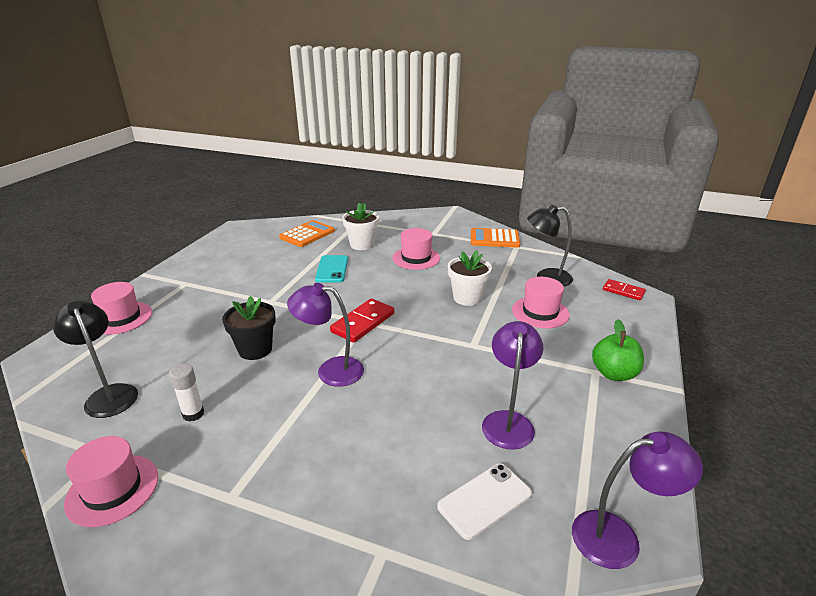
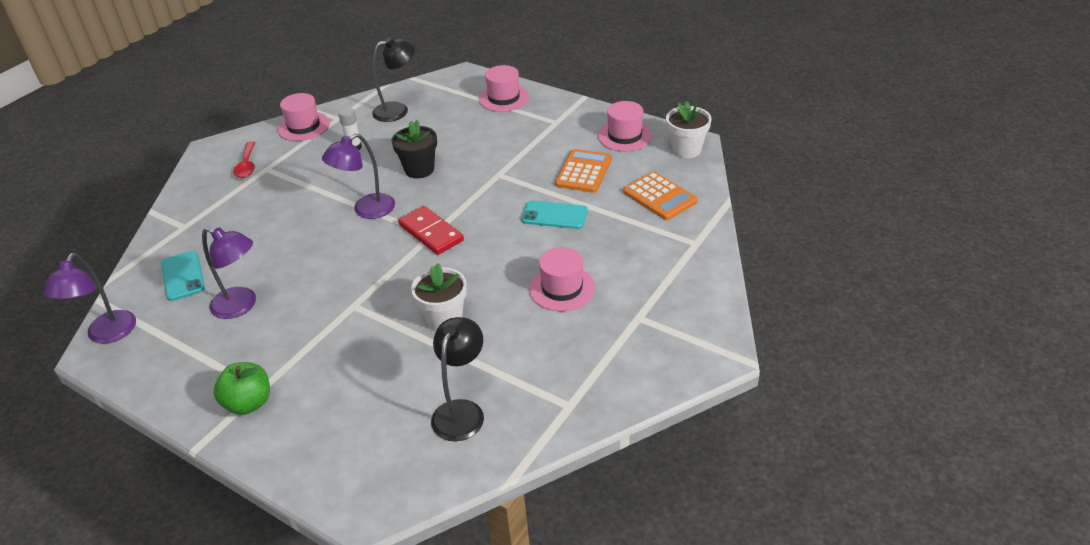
camera: 105 degrees right, 10 degrees up
(216, 528) = (247, 165): none -> red spoon
(330, 370) = (366, 210): purple lamp -> purple lamp turned 150 degrees counterclockwise
(362, 245) = (616, 242): white flower pot -> white flower pot (686, 150)
(484, 500) = (183, 276): white phone -> turquoise phone
(494, 239) = (603, 385): orange calculator -> orange calculator (584, 172)
(540, 312) = (384, 378): pink hat -> pink hat (625, 136)
(623, 291) = (391, 490): red domino -> none

